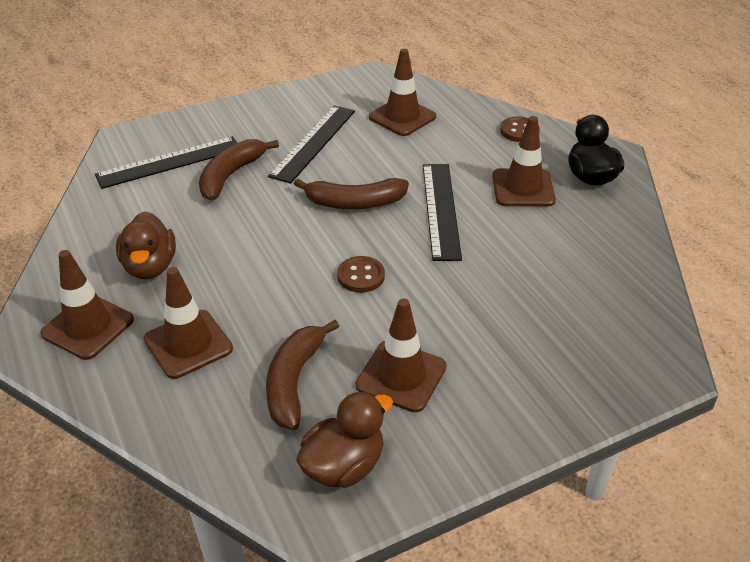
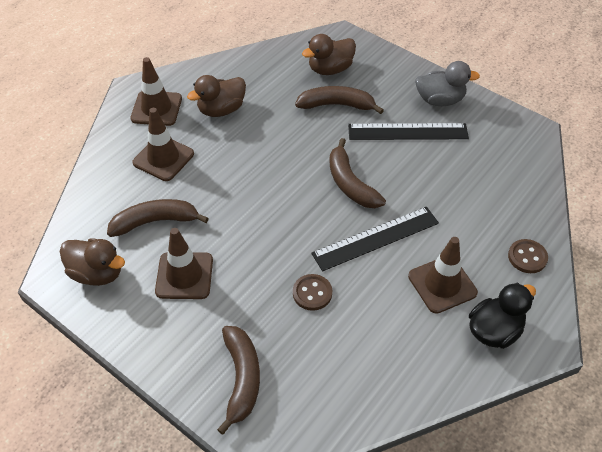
camera: 65 degrees right, 10 degrees up
(169, 162) = (330, 69): black ruler -> brown duck
(288, 109) = (440, 100): none -> grey duck
(361, 276) = (271, 218): brown button -> brown button (312, 293)
(402, 117) = (484, 171): brown traffic cone -> none
(574, 366) = (241, 379): none -> brown banana

